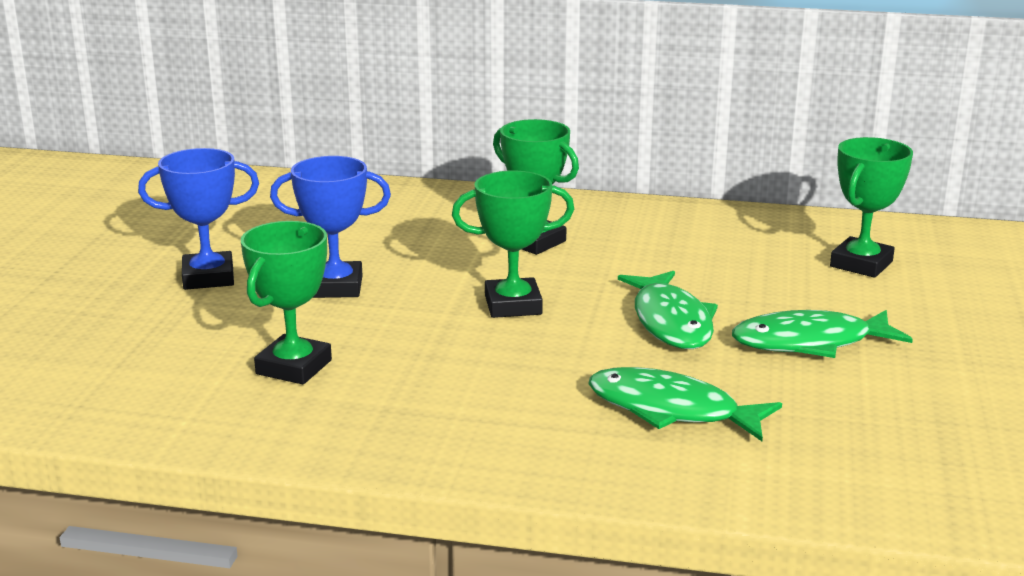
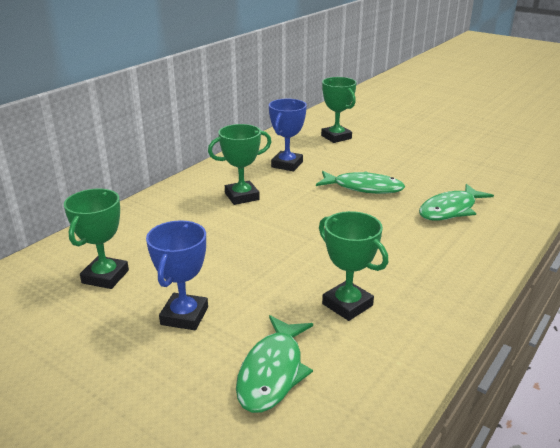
camera: 65 degrees left, 5 degrees up
(336, 287) = (245, 268): blue trophy -> blue trophy (287, 164)
(513, 305) = (316, 220): green trophy -> green trophy (105, 277)
(810, 342) = (403, 166): green fish -> green fish (272, 372)

